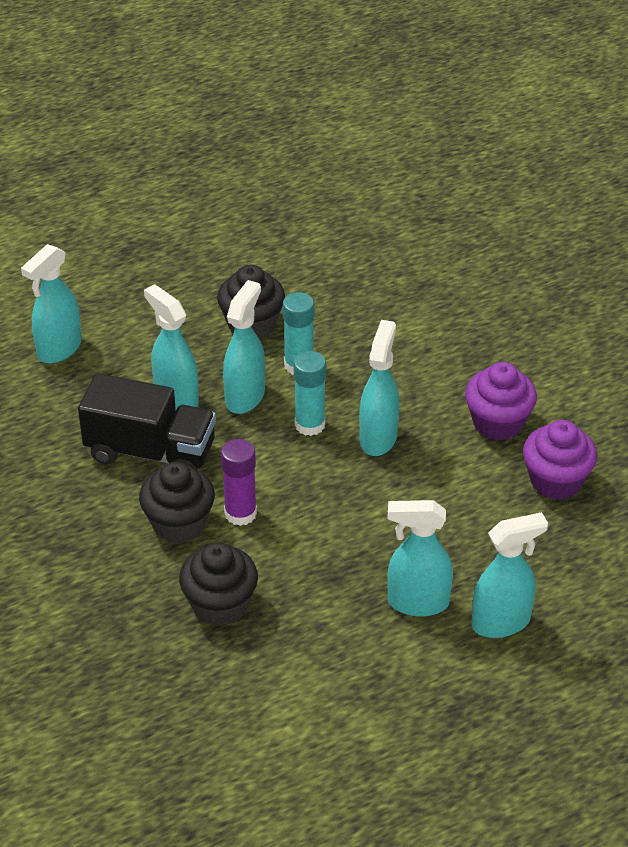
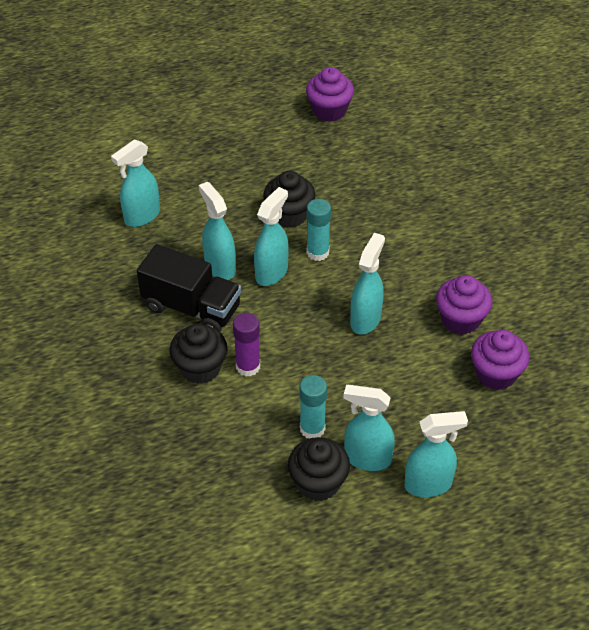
camera: 10 degrees right, 5 degrees up
(220, 604) = (217, 438): black cupcake -> black cupcake (318, 483)
(274, 192) = (329, 110): none -> purple cupcake
(310, 425) = (315, 302): turquoise glue stick -> turquoise glue stick (312, 428)

